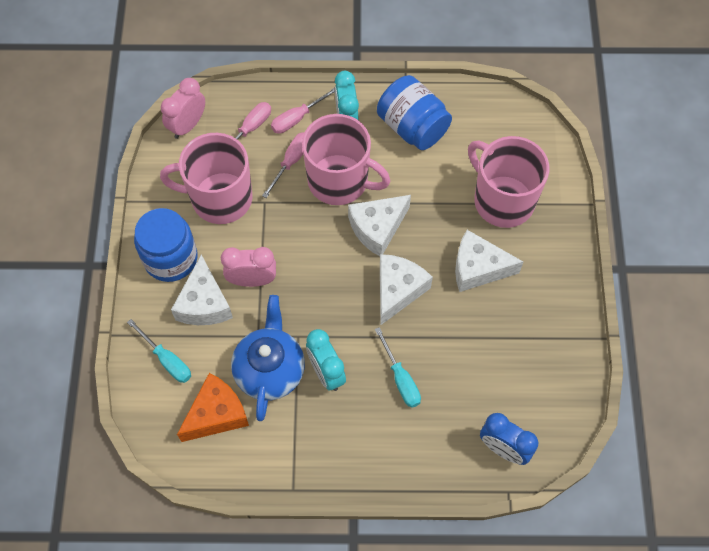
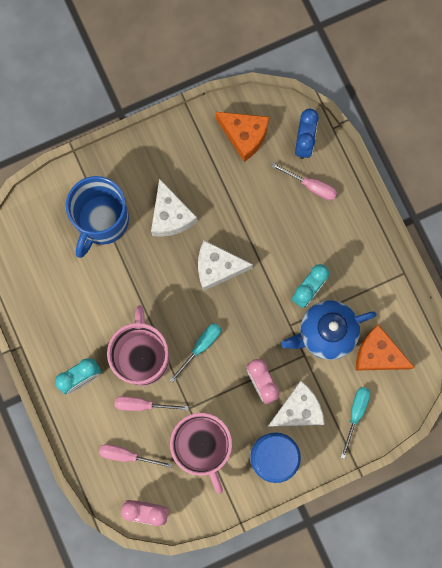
camera: 115 degrees left, 15 degrees up
(297, 118) = (98, 420): pink screwdriver -> pink screwdriver (311, 186)
(377, 228) = (171, 307): white cheese -> none
(400, 379) = (287, 235): turquoise screwdriver -> turquoise screwdriver (201, 346)
(412, 127) = (64, 320): blue jar -> none
(502, 200) = (102, 221): pink mug -> blue mug
(540, 385) = (244, 136): none -> orange cheese

